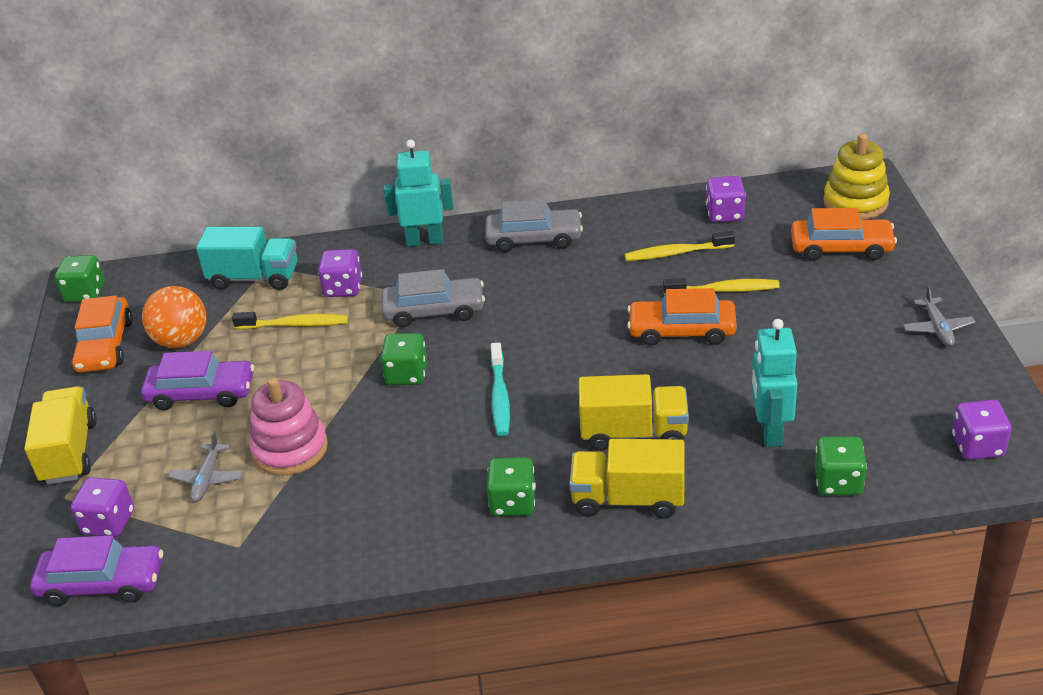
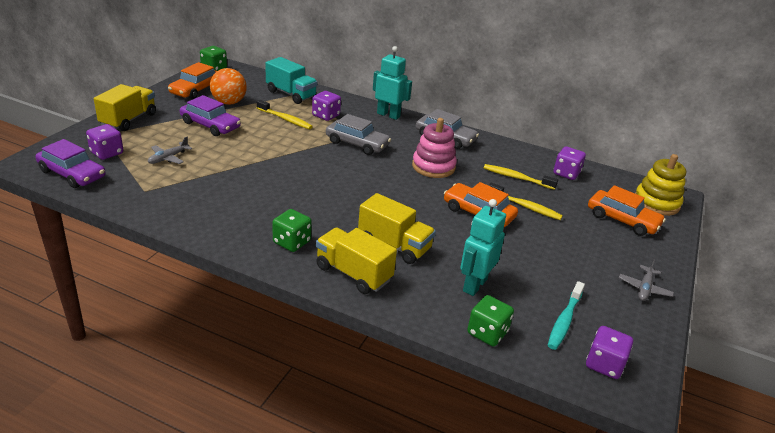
camera: 25 degrees right, 5 degrees down
(290, 449) = (218, 165): pink stacking toy -> pink stacking toy (433, 167)
(406, 374) = (310, 162): green dice -> none
(500, 397) = (344, 194): turquoise toothbrush -> turquoise toothbrush (564, 321)

